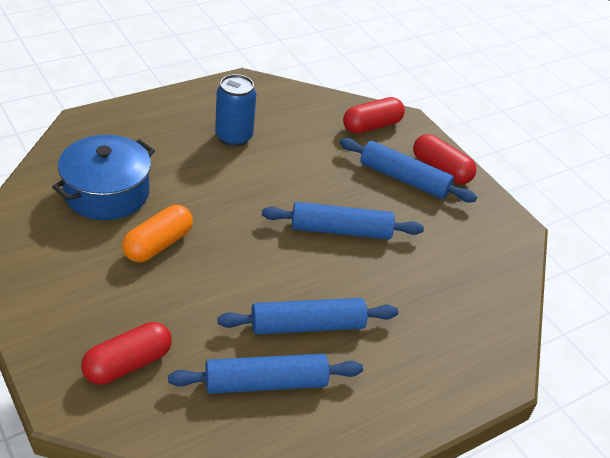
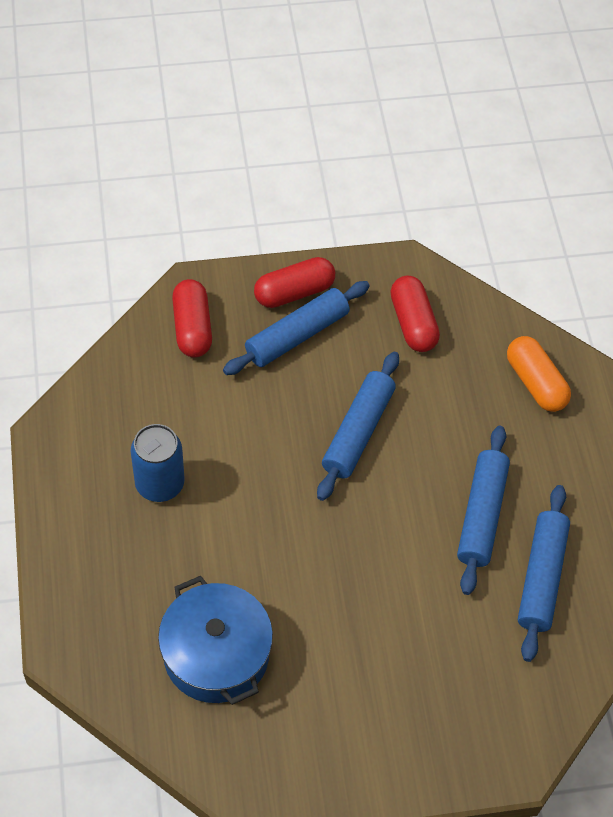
camera: 65 degrees left, 15 degrees up
(128, 364) = (484, 695): red capsule -> red capsule (413, 323)
(158, 244) = (322, 621): orange capsule -> orange capsule (535, 383)

